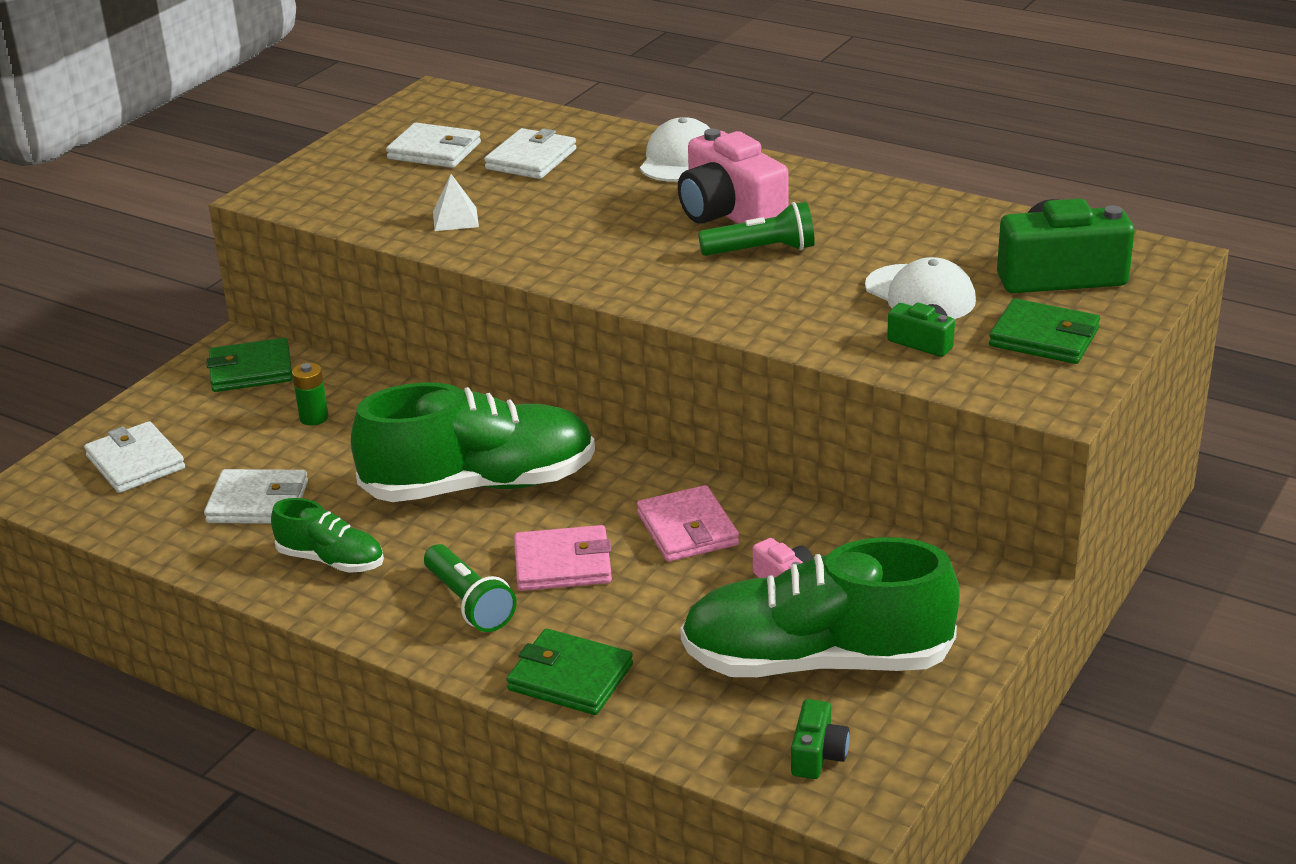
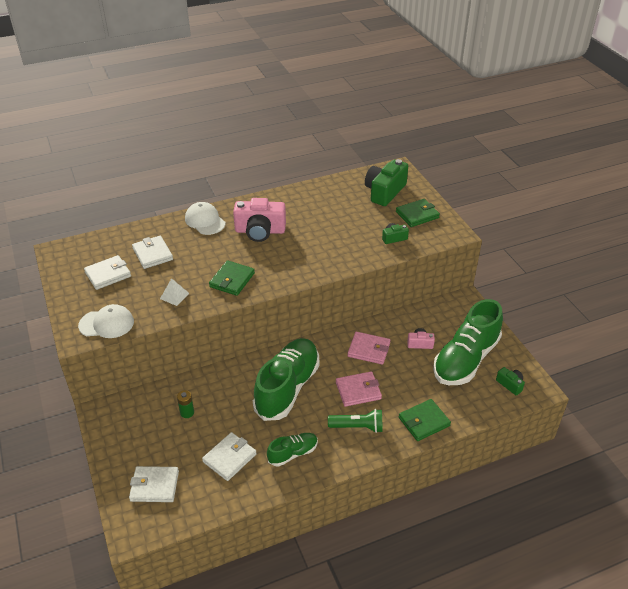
camera: 55 degrees left, 10 degrees up
(251, 370) = (126, 416): green wallet -> green wallet (232, 280)
(562, 564) = (358, 390): pink wallet -> pink wallet turned 45 degrees clockwise
(762, 250) = (295, 238): green flashlight -> none
(920, 294) = (364, 222): white cap -> white cap (106, 324)

